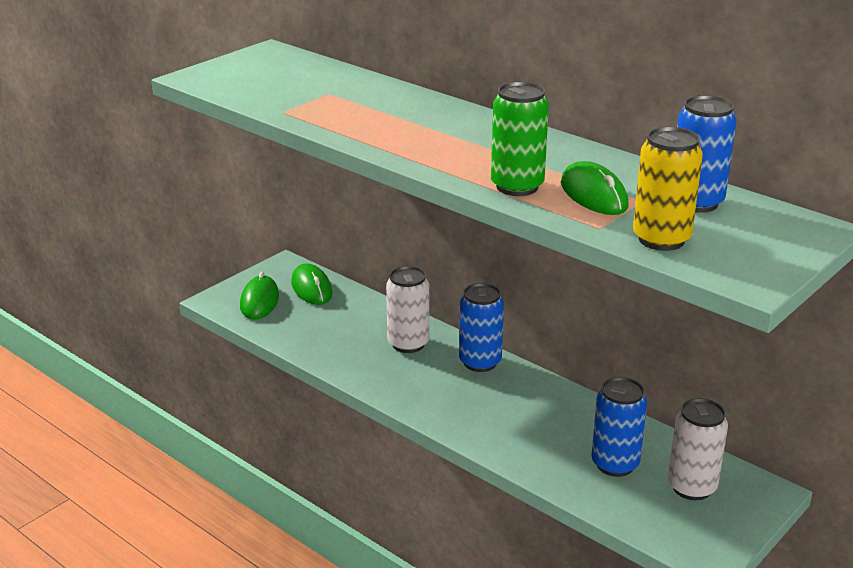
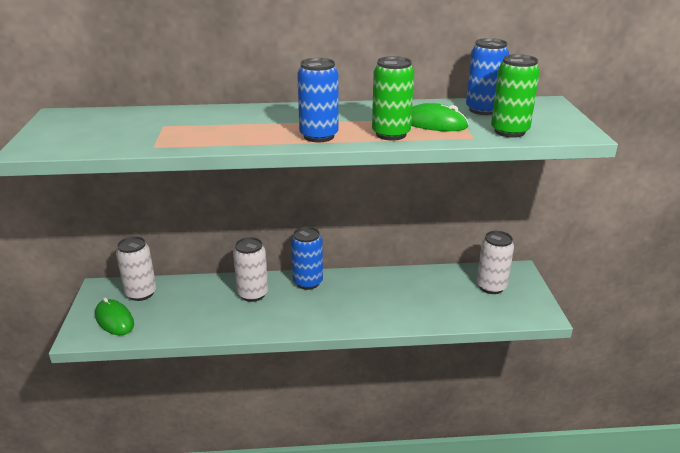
camera: 45 degrees left, 0 degrees up
(311, 288) = (141, 293): green mouse -> white can
(615, 464) = (447, 296): blue can -> blue can (319, 136)
(661, 239) = (509, 131): yellow can -> green can

